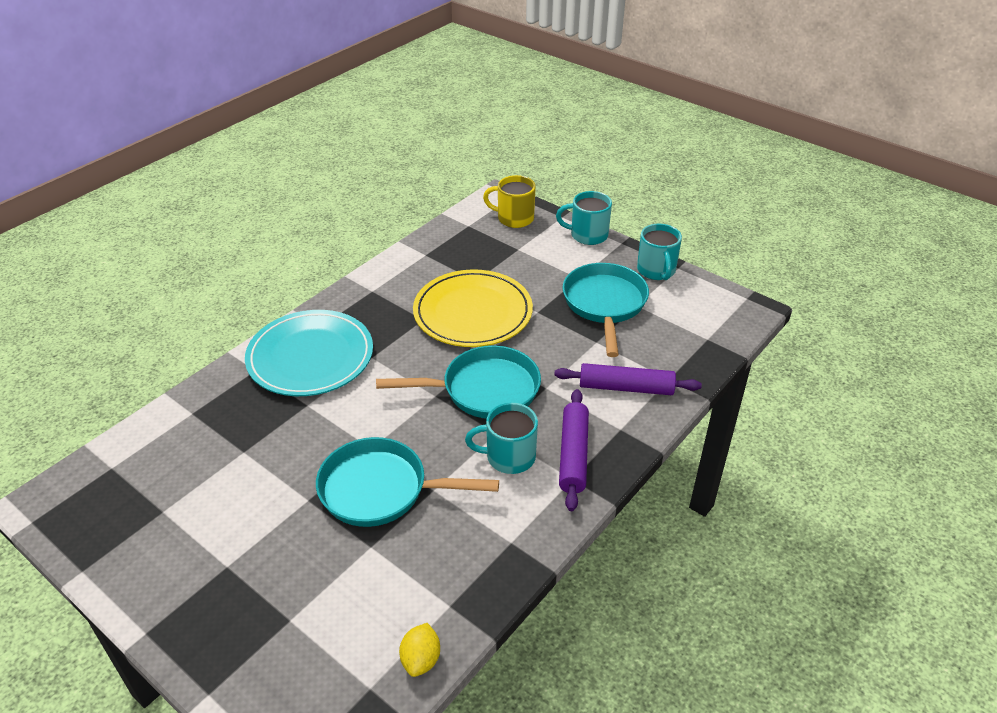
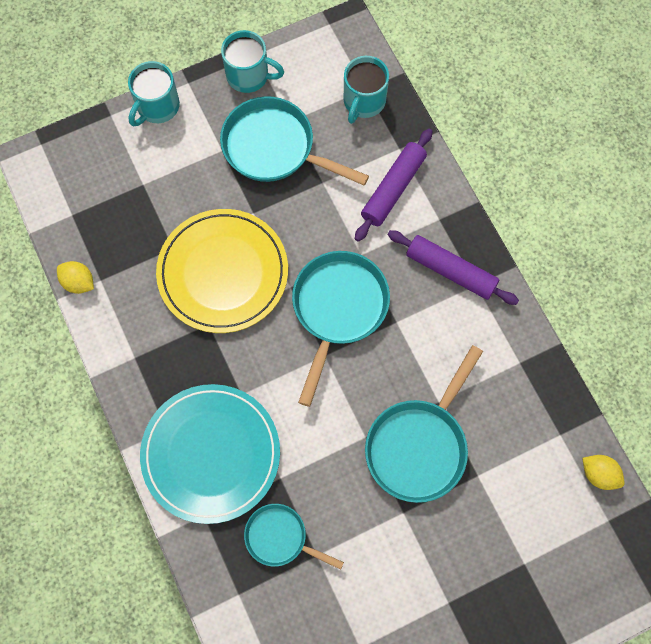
camera: 65 degrees left, 30 degrees up
(252, 422) = (280, 538): none -> turquoise pan
(417, 245) = (79, 282): none -> yellow lemon
(509, 457) = (429, 324): turquoise mug -> turquoise mug (363, 102)
(514, 218) = (86, 163): yellow mug -> none

